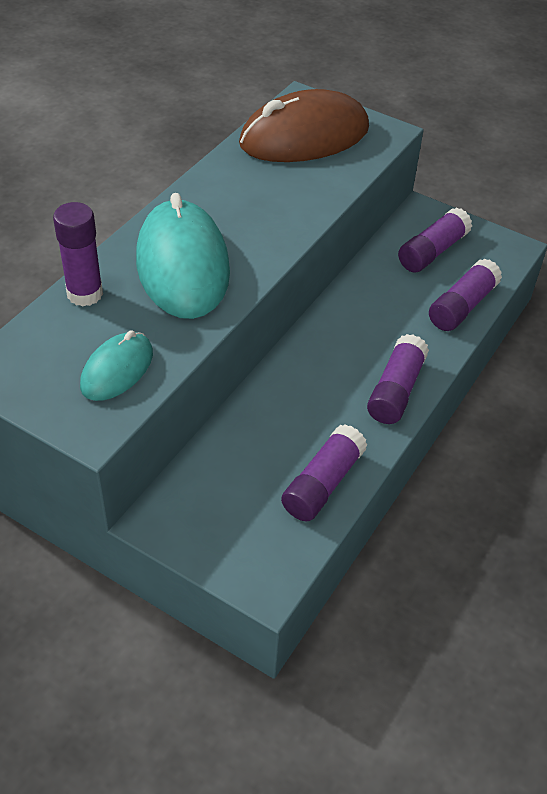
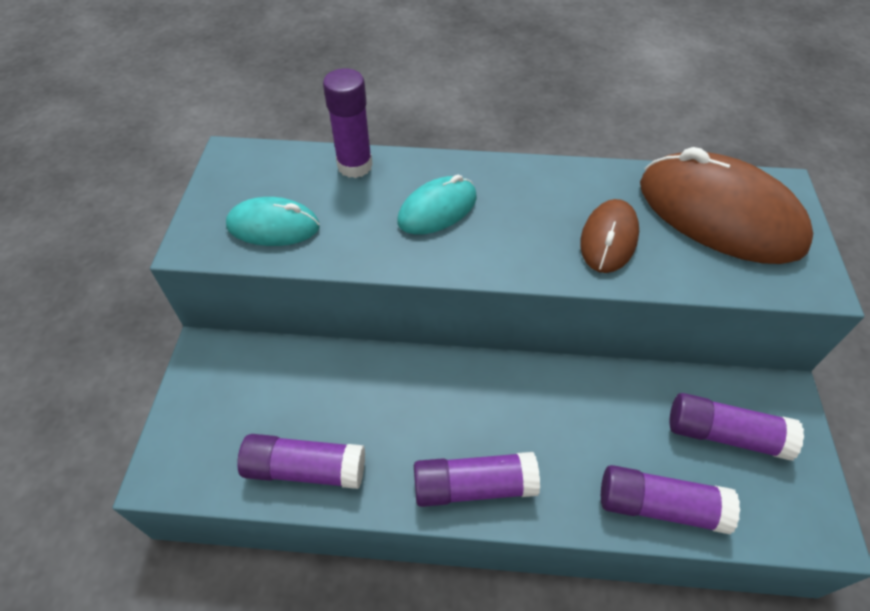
camera: 65 degrees right, 5 degrees up
(182, 265) = (437, 209): turquoise mouse -> turquoise mouse, size x0.54
(285, 194) = (608, 239): none -> brown mouse

